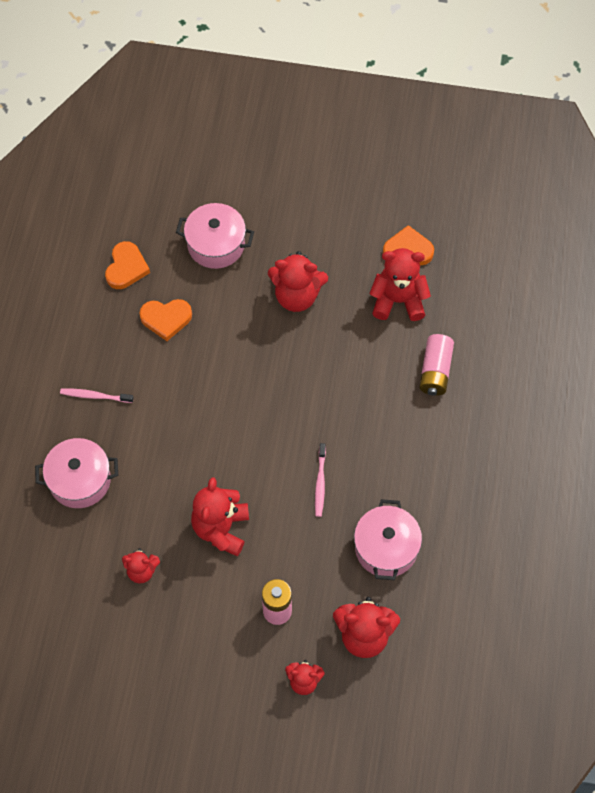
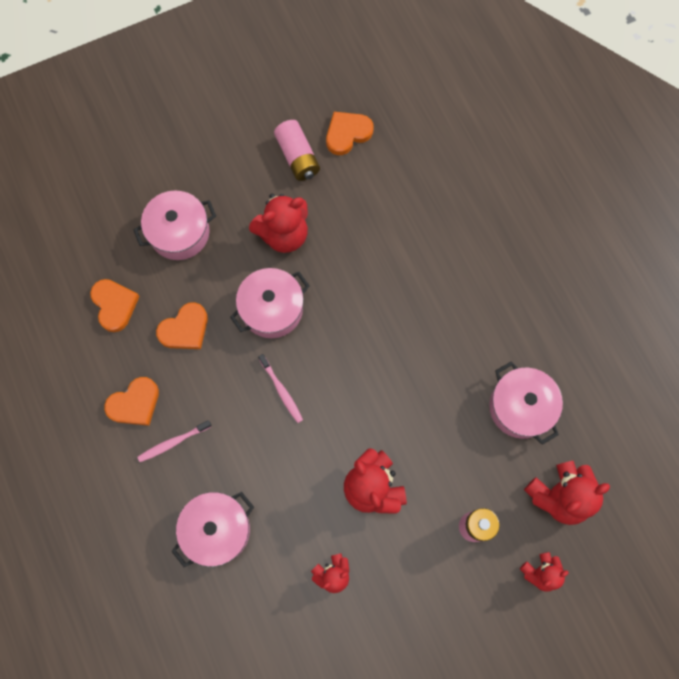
camera: 35 degrees left, 10 degrees up
(87, 349) = (135, 403): none -> orange heart
(244, 346) = (272, 309): none -> pink pot
(320, 483) = (425, 387): pink toothbrush -> pink toothbrush (281, 390)
(398, 300) = (372, 183): red teddy bear -> none
(435, 371) = (447, 225): pink battery -> pink battery (298, 157)

